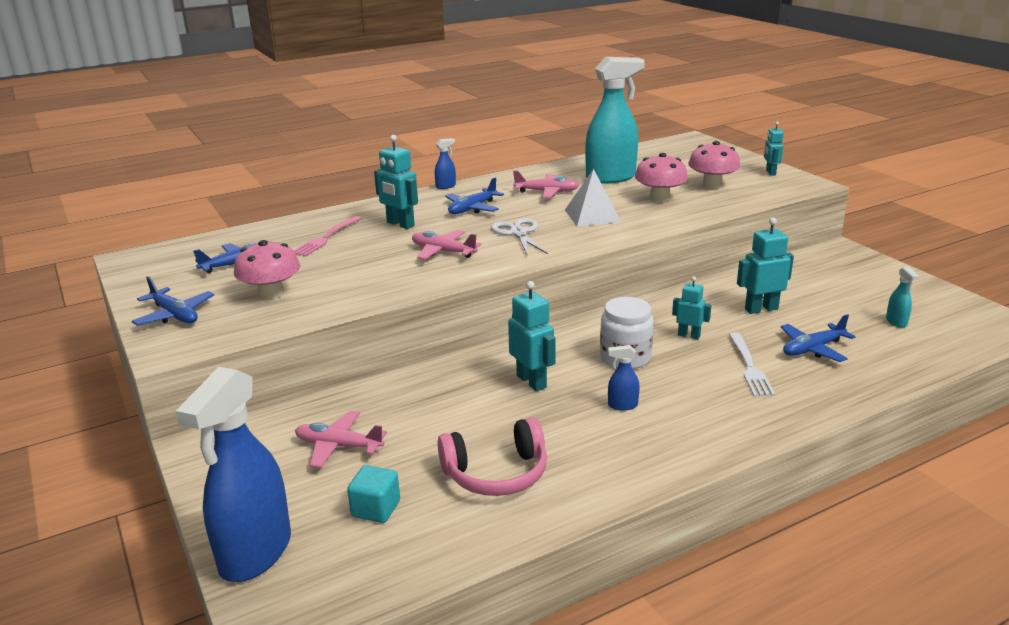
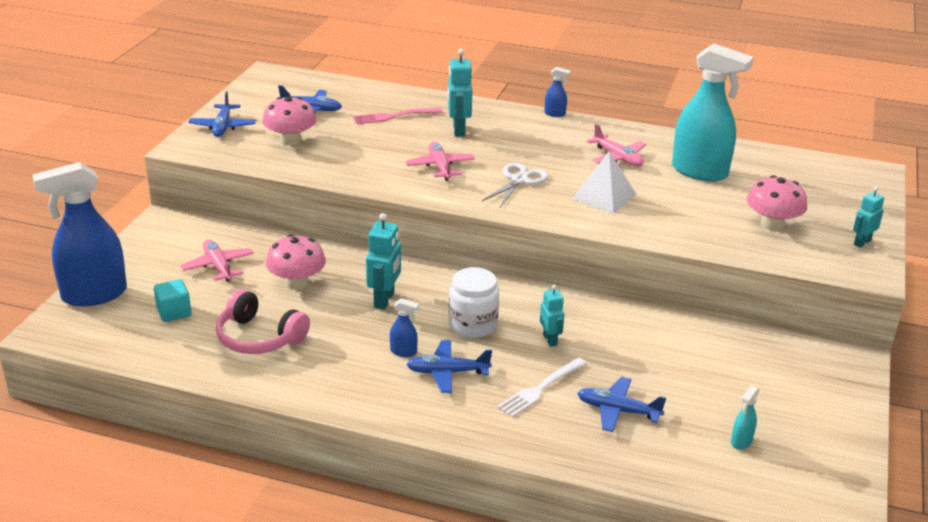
camera: 45 degrees right, 5 degrees up
(472, 208) = (532, 143): blue plane -> blue plane (447, 372)
(622, 405) = (403, 352): blue spray bottle -> blue spray bottle turned 150 degrees clockwise
(659, 198) = (695, 211): pink mushroom -> pink mushroom (297, 282)
(761, 309) = (652, 358): turquoise robot -> none

